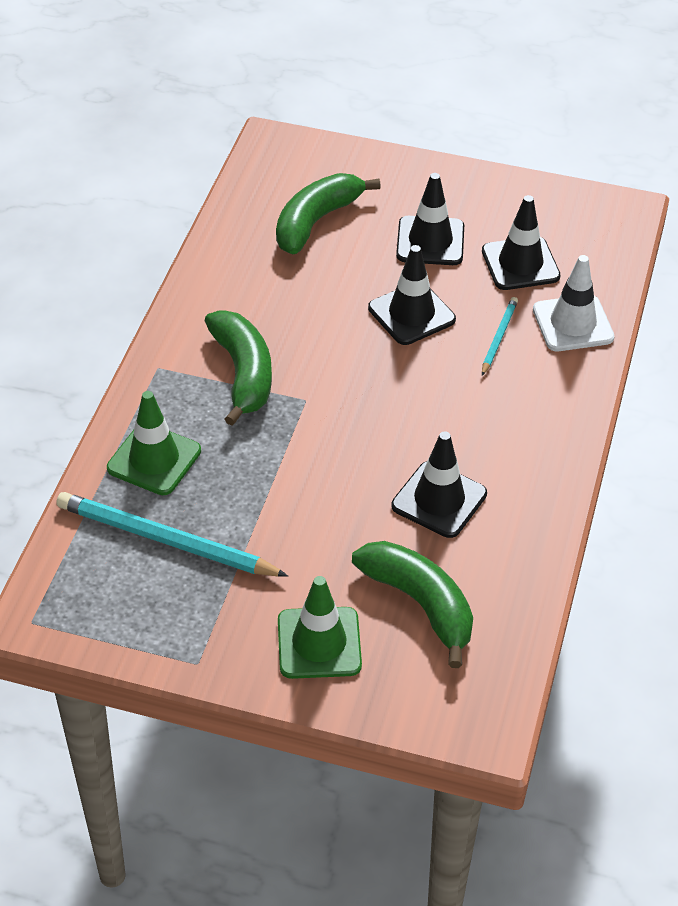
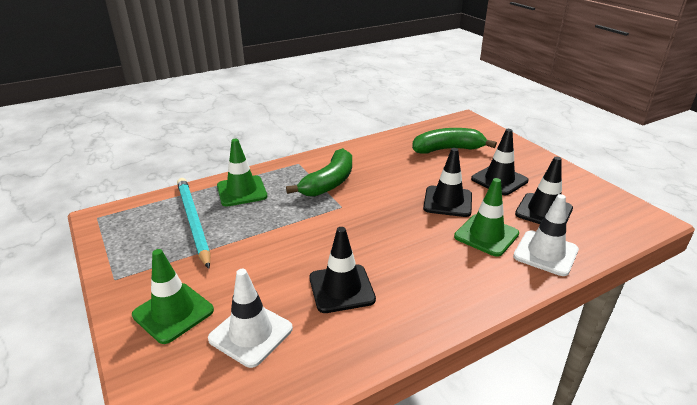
camera: 45 degrees right, 15 degrees down
(420, 604) = (251, 334): green banana -> white traffic cone
(498, 337) = (486, 235): turquoise pencil -> green traffic cone

